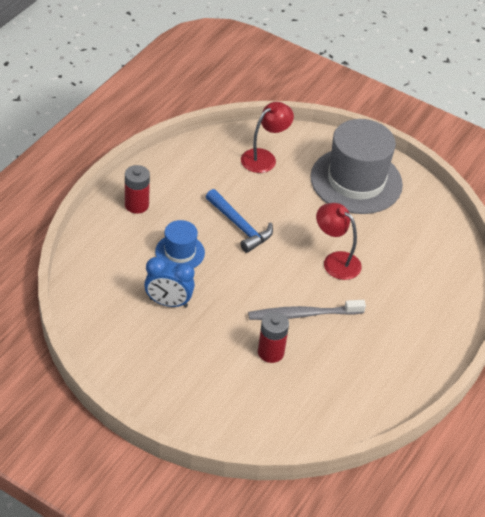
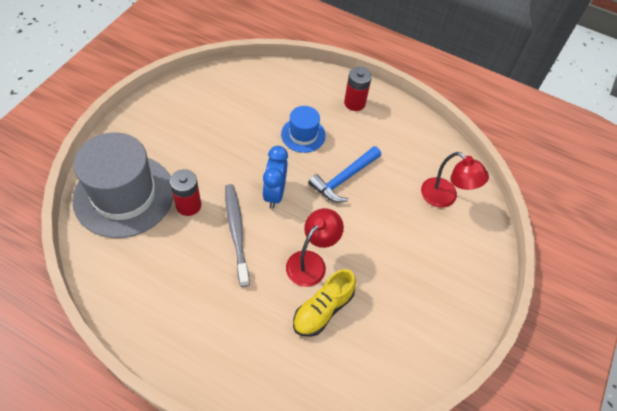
camera: 85 degrees right, 10 degrees up
(168, 303) = (243, 129): blue clock -> blue clock (274, 193)
(356, 181) = (435, 285): grey hat -> grey hat (124, 195)
(383, 258) = (323, 310): none -> yellow shoe

